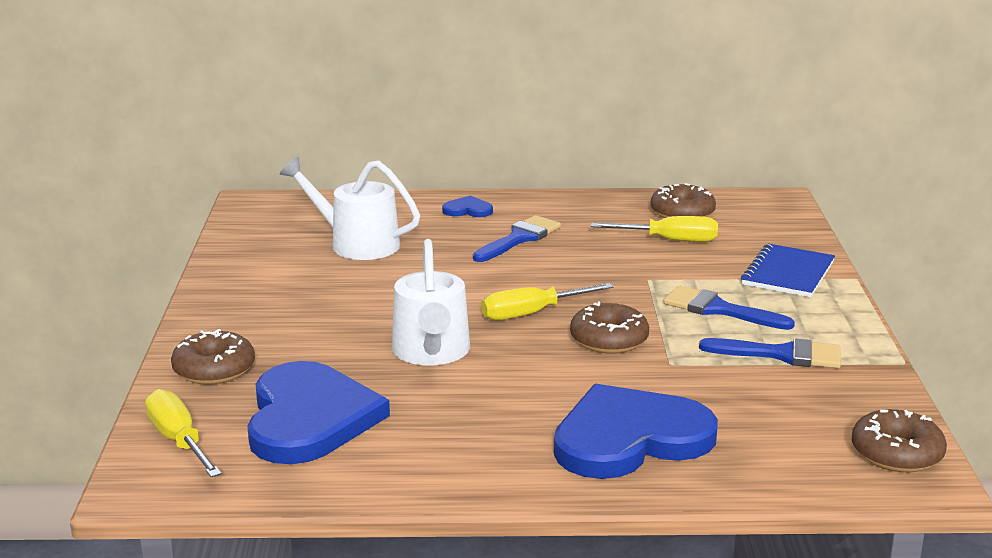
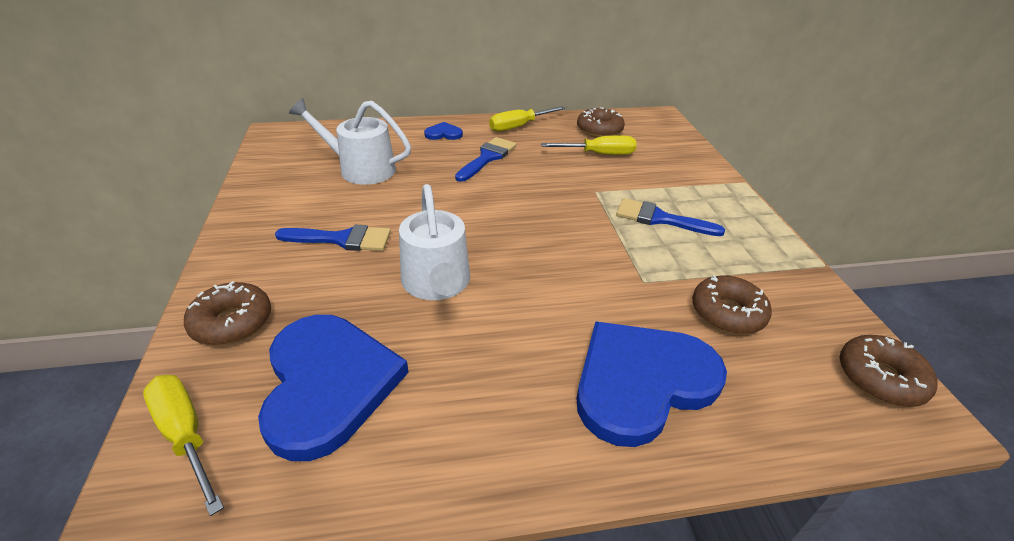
camera: 10 degrees left, 15 degrees up
(530, 314) = (513, 233): yellow screwdriver -> yellow screwdriver (518, 127)
(609, 340) = (585, 257): brown donut -> brown donut (727, 313)
(782, 354) = (728, 264): blue brush -> blue brush (342, 239)
(788, 273) = (695, 180): blue notebook -> none

